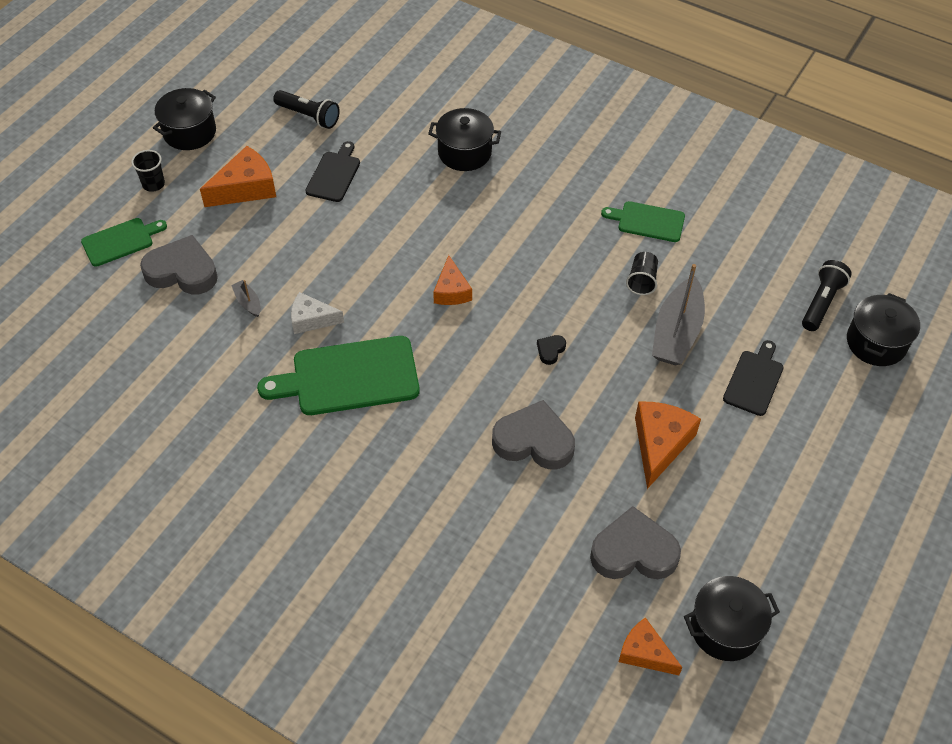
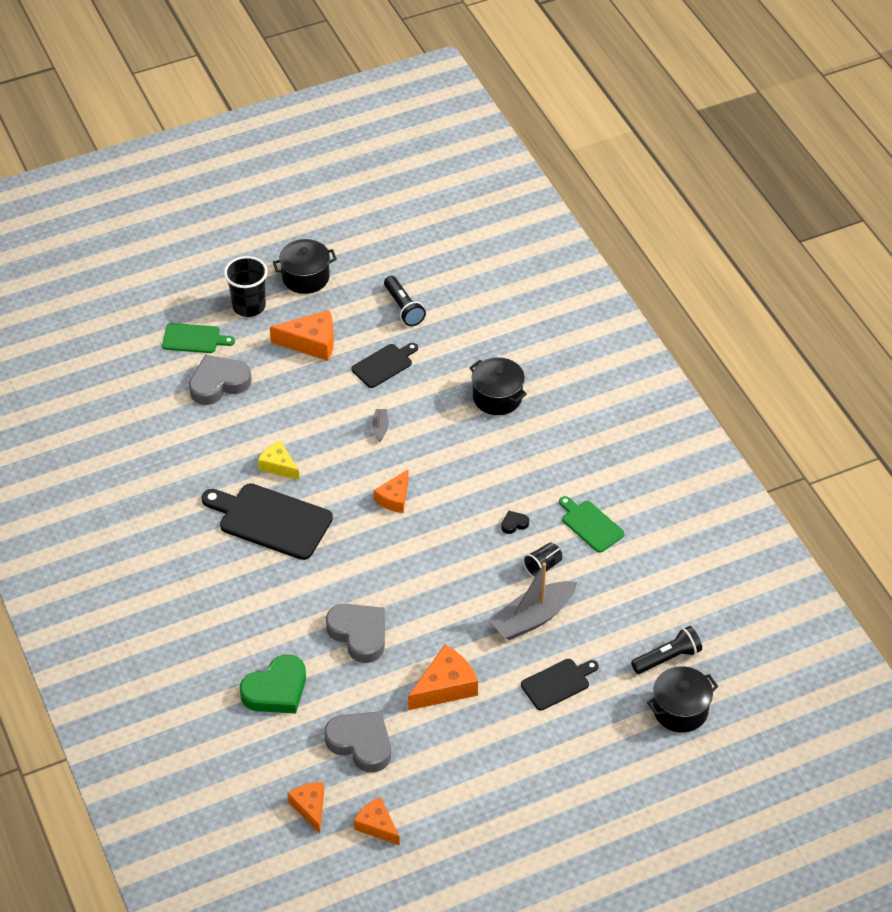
camera: 35 degrees right, 5 degrees down
(153, 184) = (249, 306): black cup -> black cup, size x1.69
(182, 271) = (218, 383): grey heart -> grey heart turned 75 degrees counterclockwise
(248, 302) = (245, 430): grey boat -> grey boat (380, 428)
(311, 319) = (278, 466): white cheese -> yellow cheese
(349, 377) = (271, 520): green cutting board -> black cutting board
(502, 548) = (276, 690): none -> green heart
(550, 350) = (427, 579): black heart -> black heart (514, 524)
(725, 628) = (377, 826): black pot -> orange cheese

